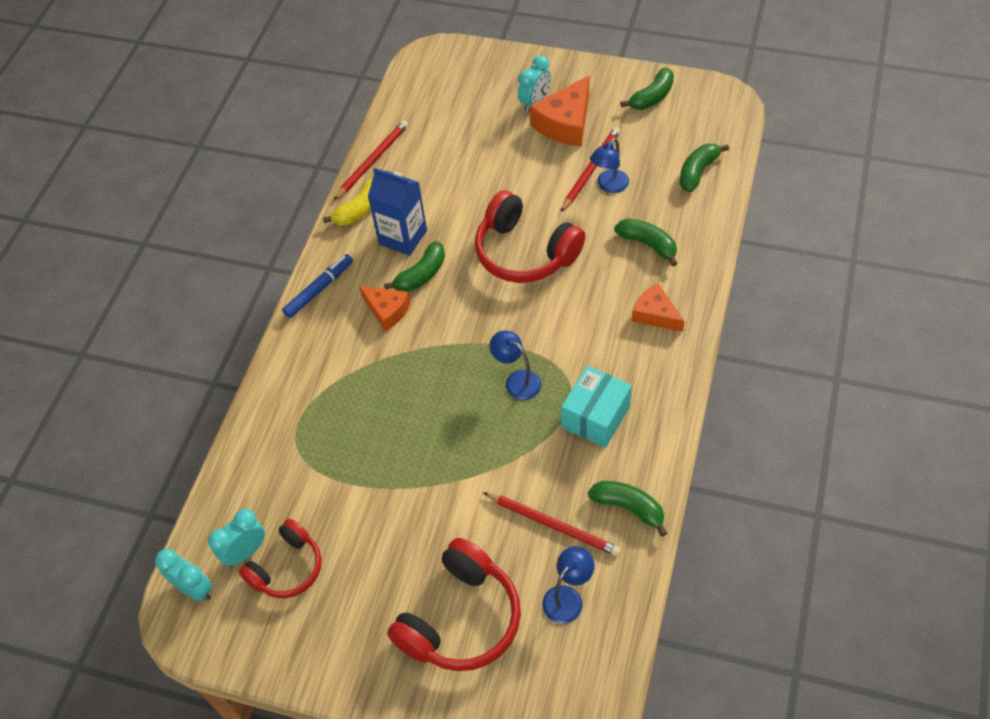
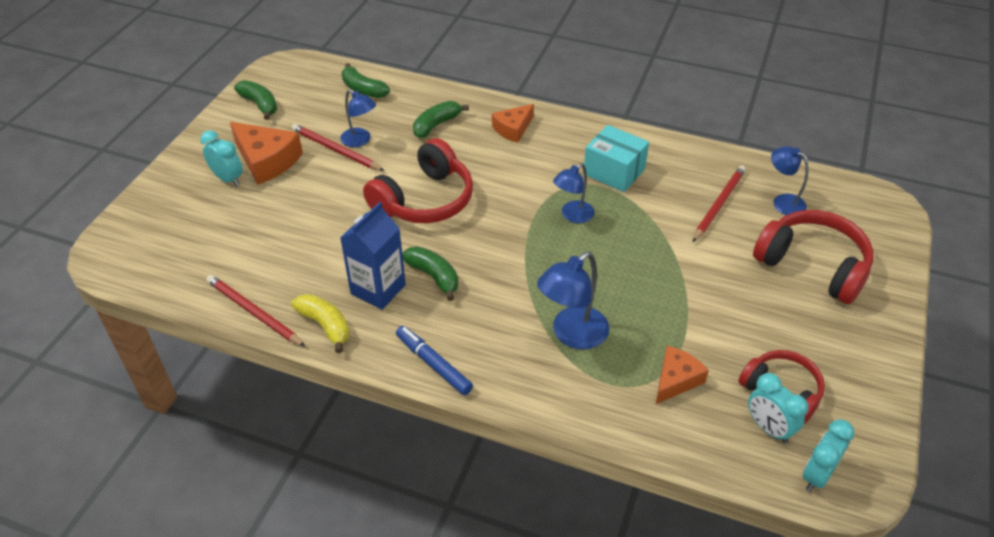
camera: 90 degrees left, 10 degrees down
(354, 389) = (572, 335): none -> blue lamp
(387, 310) = (475, 305): orange cheese -> orange cheese (676, 380)
(628, 508) = (700, 162): green banana -> none

